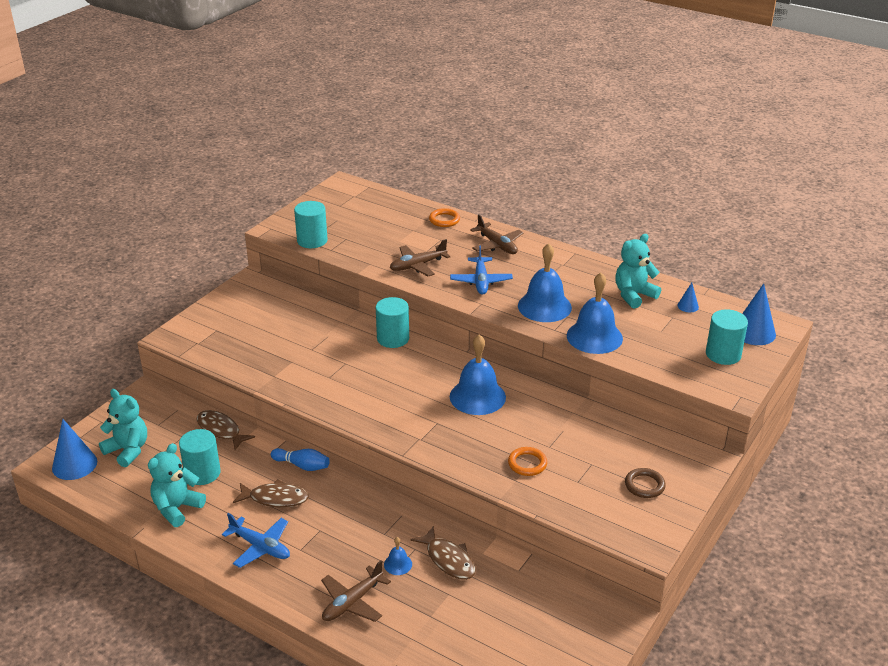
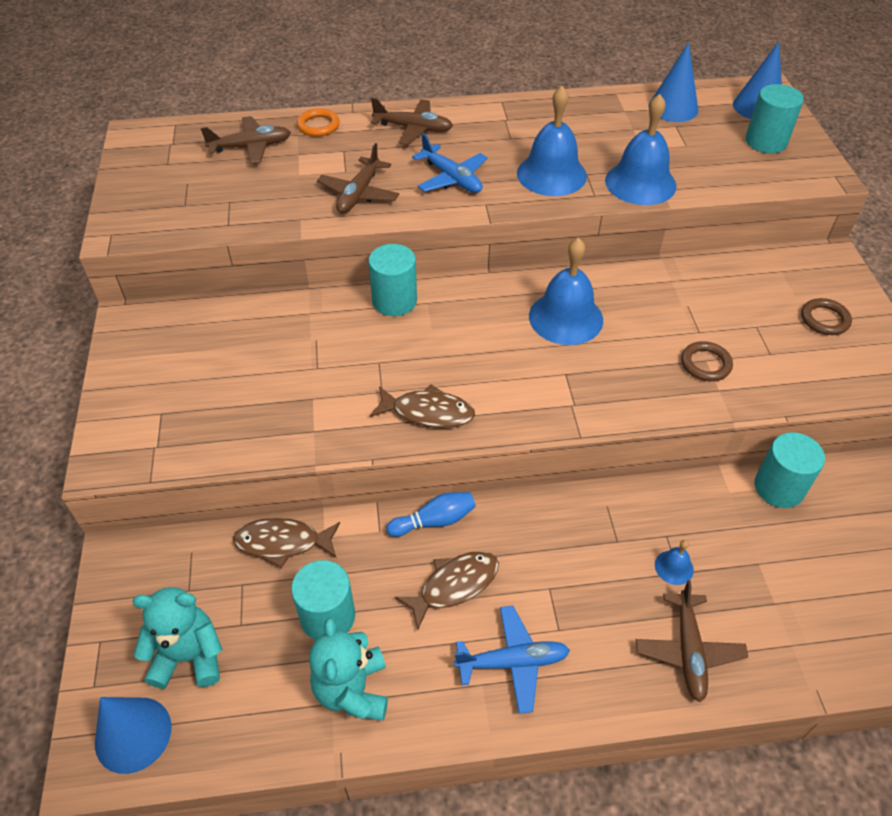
camera: 40 degrees left, 15 degrees up
(312, 240) = (189, 224): turquoise cylinder -> turquoise cylinder (779, 487)
(393, 215) = (251, 147): none -> brown plane
(448, 560) = (711, 524): brown fish -> brown fish (428, 412)
(527, 464) = (705, 364): orange ring -> brown ring
(634, 295) = (614, 120): turquoise teddy bear -> none
(688, 306) = (673, 108): blue cone -> blue cone, size x1.96

